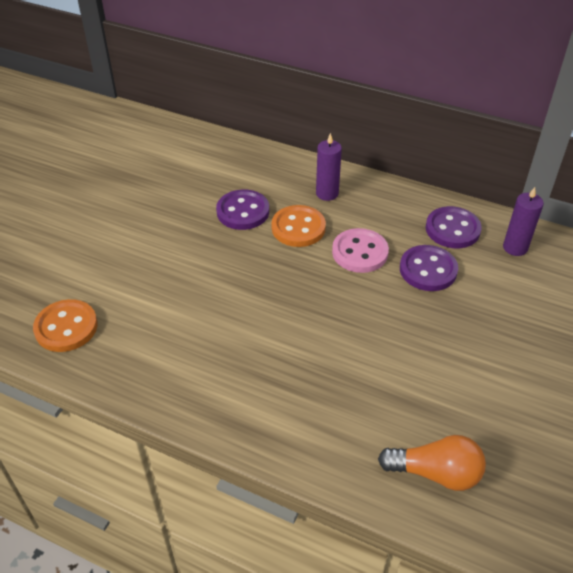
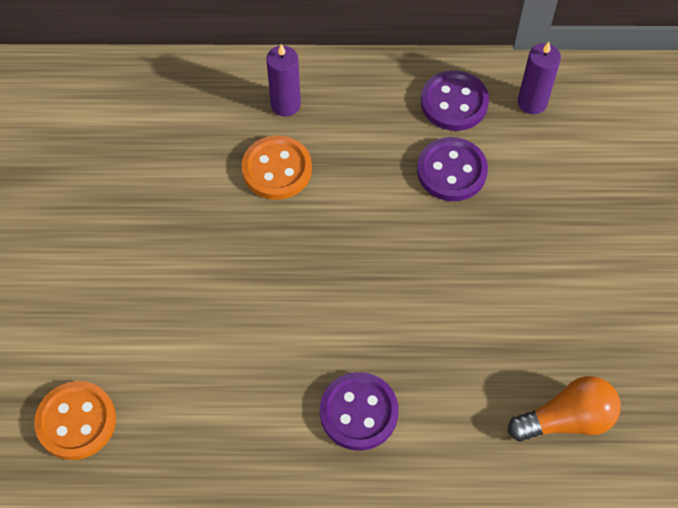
camera: 25 degrees left, 15 degrees up
(243, 211) = (197, 171): purple button -> purple button (358, 412)
(360, 252) = (365, 177): pink button -> none

